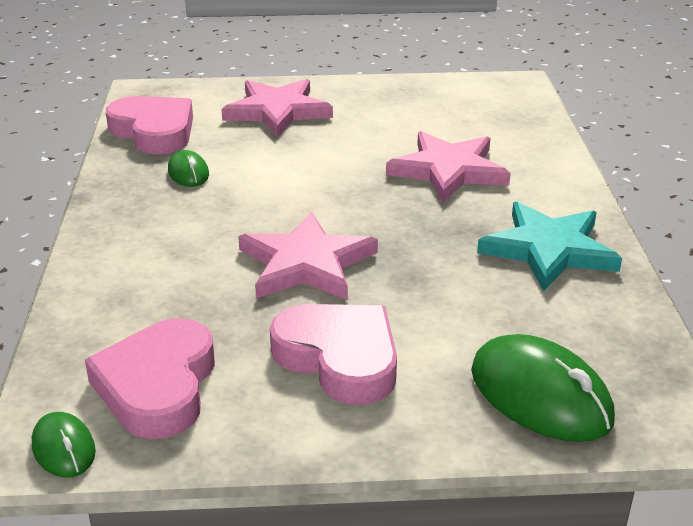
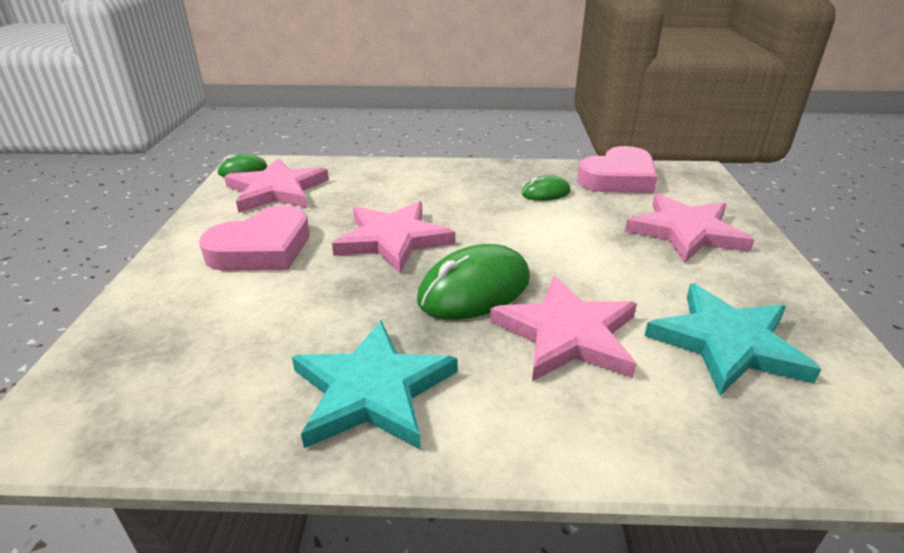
camera: 95 degrees right, 0 degrees up
(158, 386) = (277, 190): pink heart -> pink star
(438, 116) = (727, 343): none -> turquoise star
(540, 395) = (147, 340): green mouse -> green mouse (474, 289)

